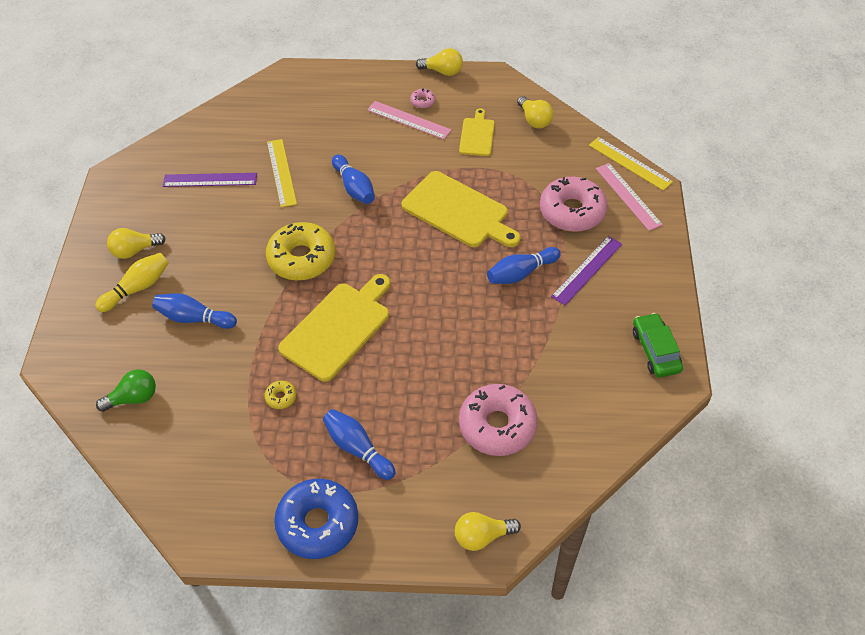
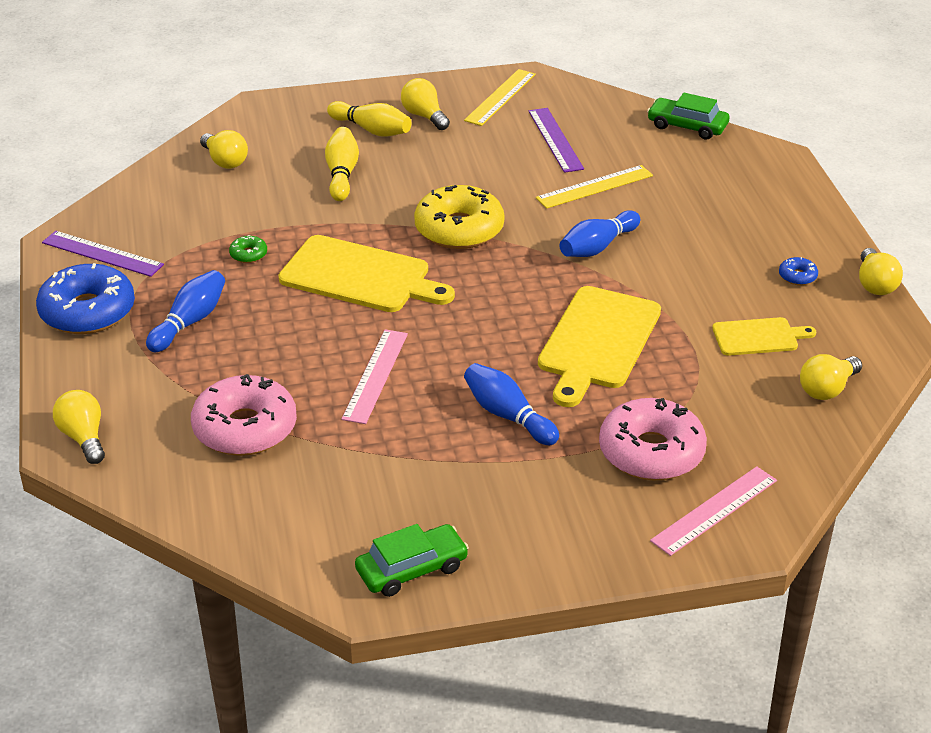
camera: 75 degrees right, 15 degrees down
(133, 398) = (225, 161): green light bulb -> yellow light bulb
(194, 318) = (342, 174): blue bowling pin -> yellow bowling pin
(229, 107) = (687, 126): none -> green car
(281, 397) = (248, 254): yellow donut -> green donut
(409, 120) = (752, 270): pink ruler -> pink ruler (376, 376)
(422, 101) = (797, 276): pink donut -> blue donut
(587, 270) = (540, 481): purple ruler -> purple ruler (102, 254)
(629, 163) = (790, 505): yellow ruler -> yellow ruler (500, 97)

